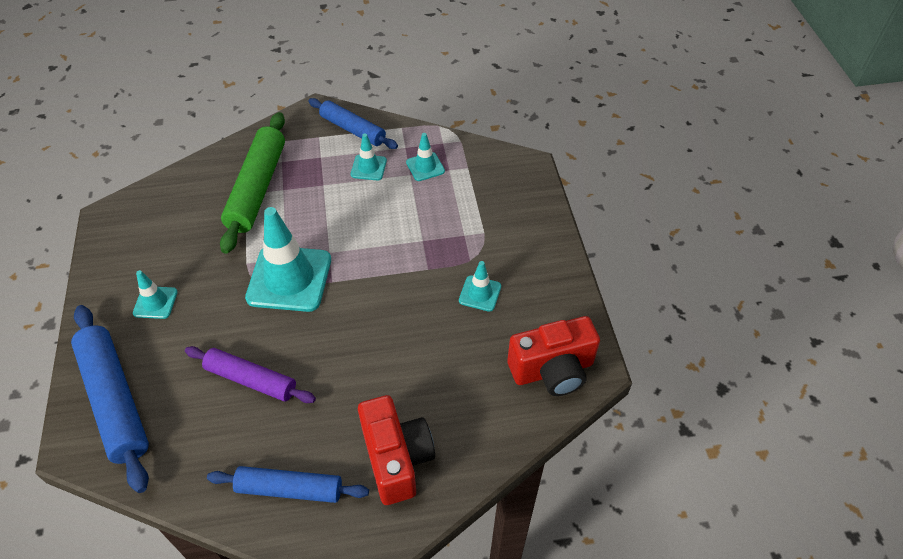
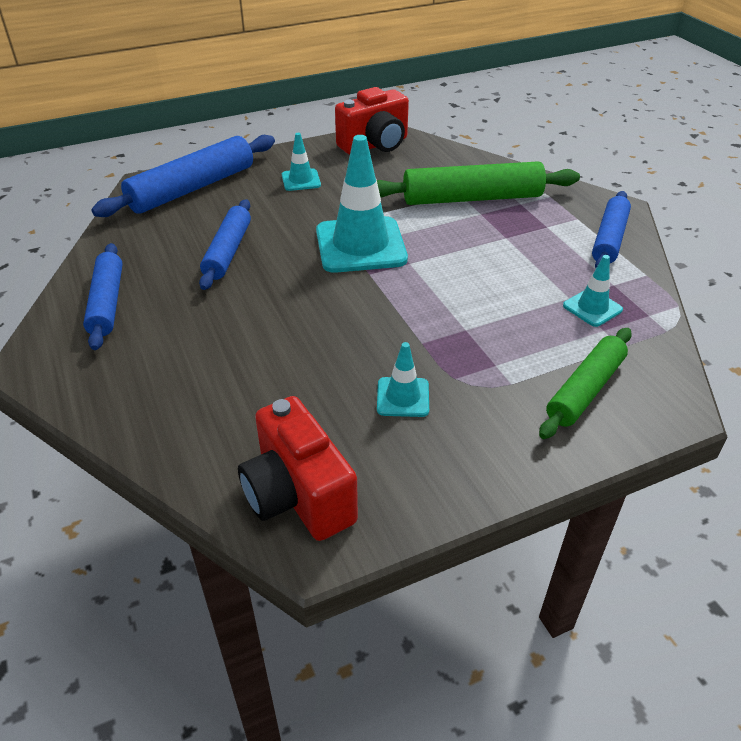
camera: 75 degrees right, 10 degrees down
(251, 380) = (228, 251): purple rolling pin -> blue rolling pin
(368, 167) = (556, 263): turquoise traffic cone -> none
(396, 459) = (145, 369): red camera -> red camera (375, 145)
(501, 198) = (585, 390): none -> green rolling pin

